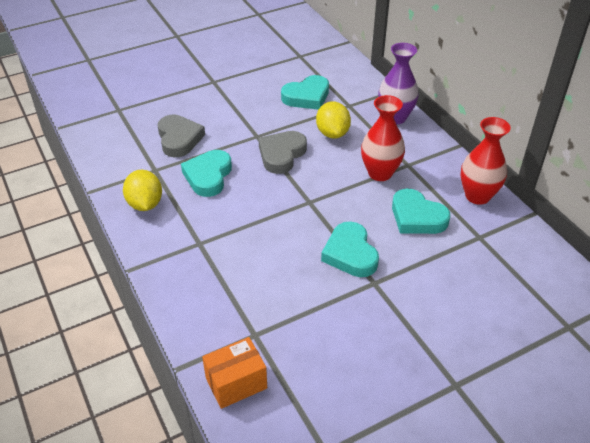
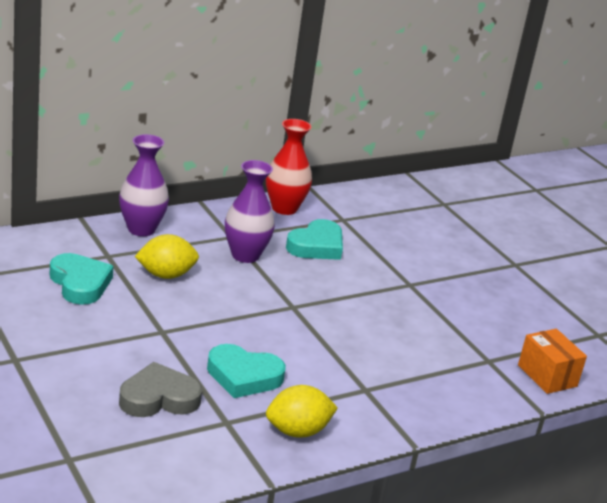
camera: 95 degrees left, 15 degrees down
(281, 155) = (204, 316): grey heart -> none
(350, 254) = (372, 292): turquoise heart -> none
(380, 173) = (245, 255): red vase -> purple vase

